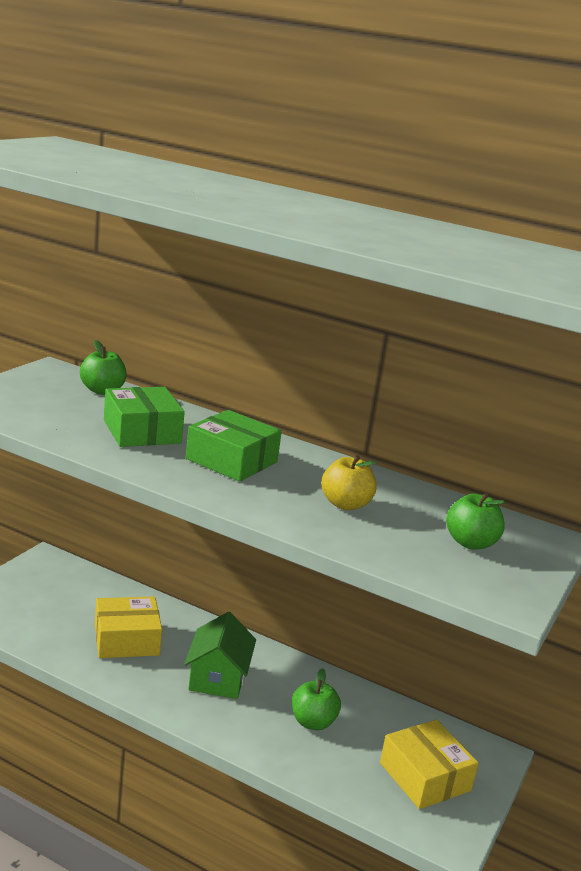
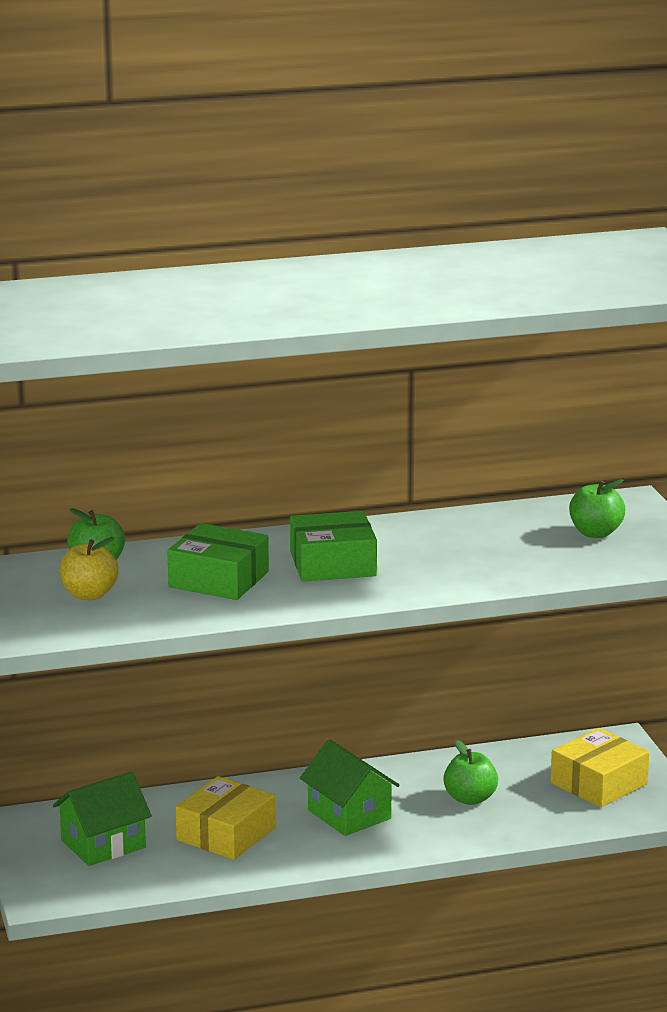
camera: 40 degrees left, 0 degrees up
(56, 600) = (103, 844): none -> green house
(345, 504) = (473, 551): yellow apple -> yellow apple (89, 595)
(424, 777) = (599, 783): yellow box -> yellow box turned 60 degrees counterclockwise

